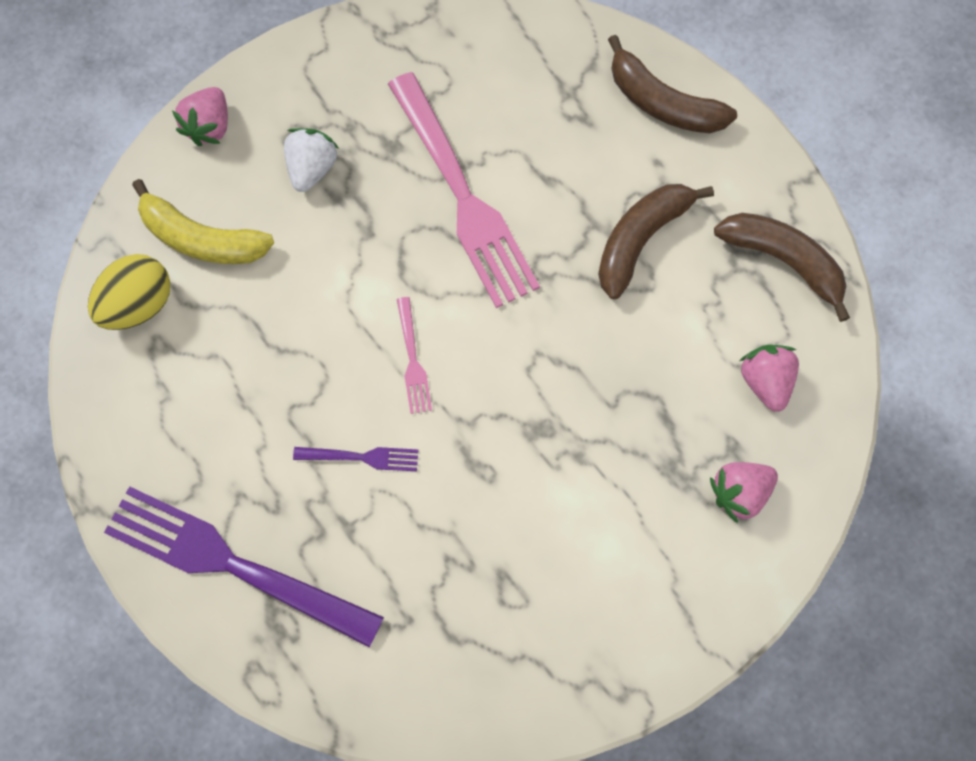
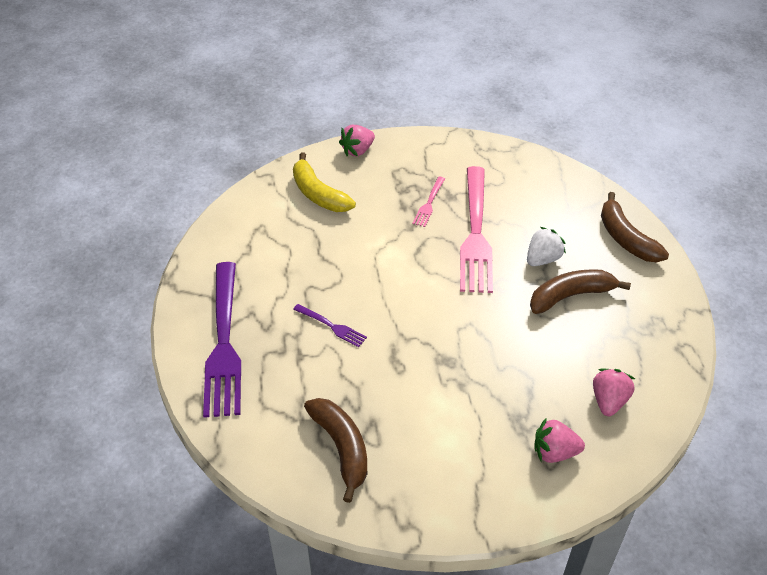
camera: 30 degrees right, 25 degrees down
(138, 304) = (264, 207): yellow egg -> none
(233, 564) = (224, 343): purple fork -> purple fork turned 150 degrees counterclockwise
(312, 168) = (399, 188): white strawberry -> white strawberry (542, 259)
(412, 360) = (394, 294): pink fork -> pink fork (429, 203)
(783, 261) = (658, 345): brown banana -> brown banana (341, 448)

